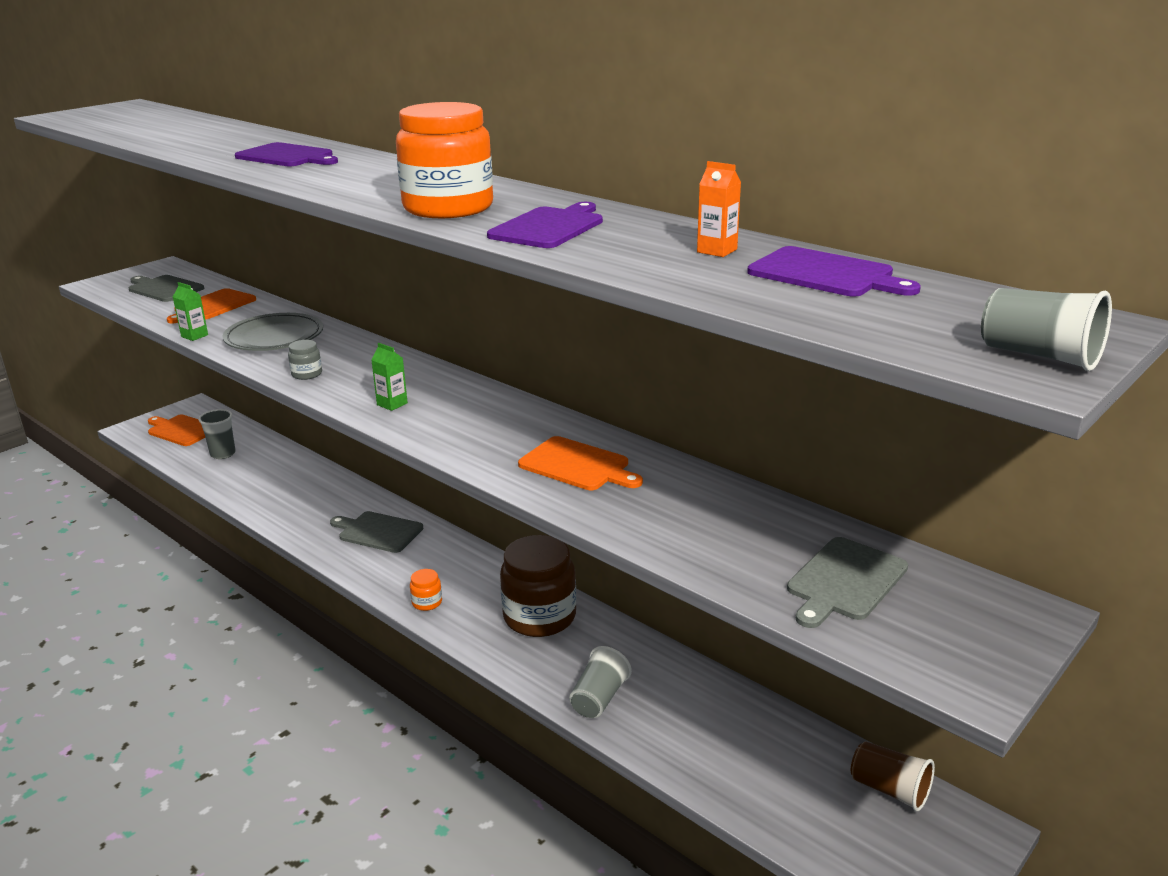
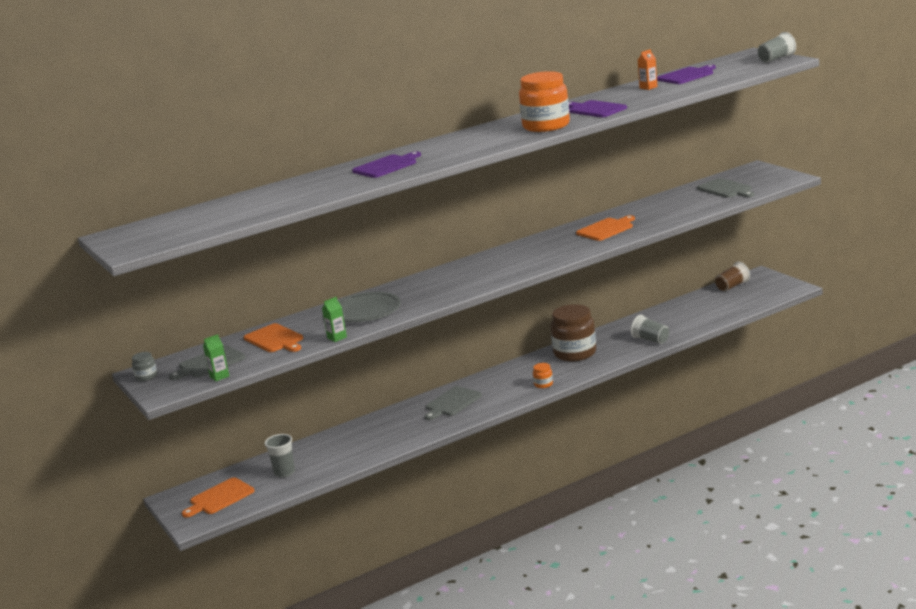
camera: 70 degrees left, 5 degrees down
(307, 374) = (440, 296): grey jar -> grey jar (146, 376)
(392, 404) = (504, 271): green carton -> green carton (219, 376)

